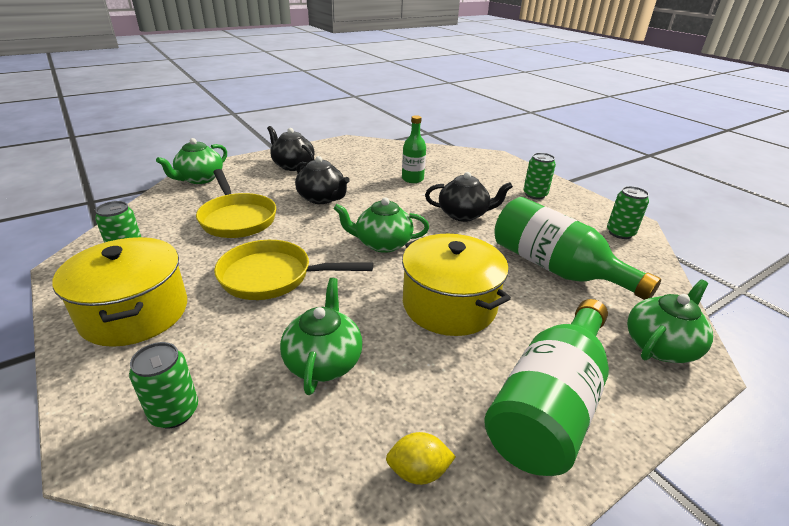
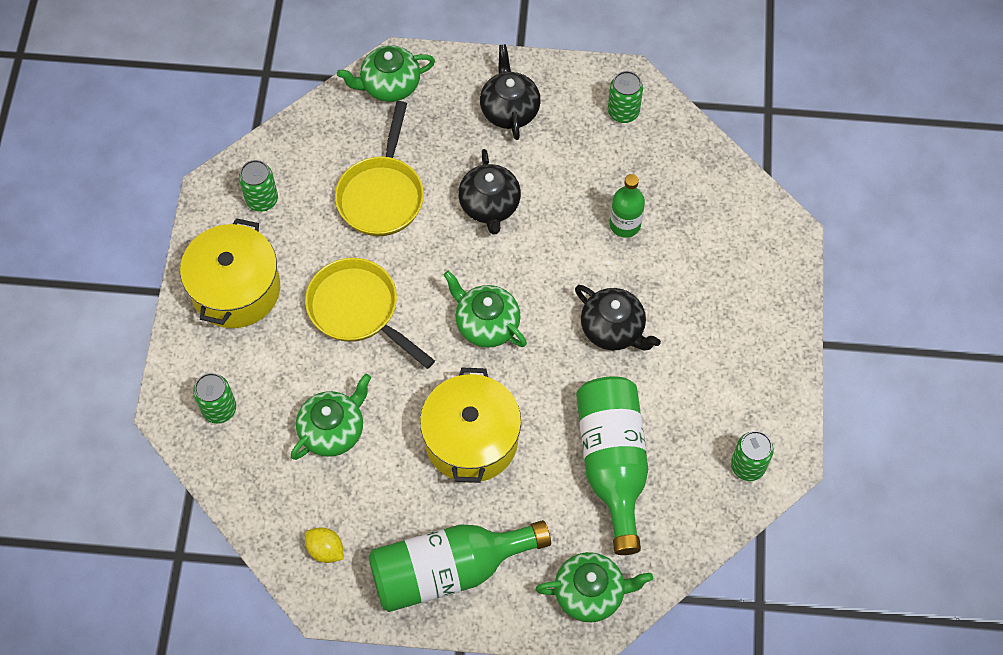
camera: 40 degrees right, 30 degrees up
(535, 195) = (738, 345): green can -> green can (623, 112)

